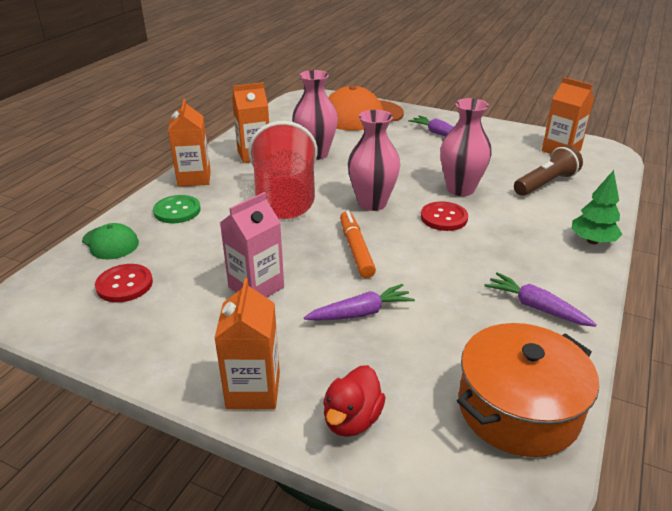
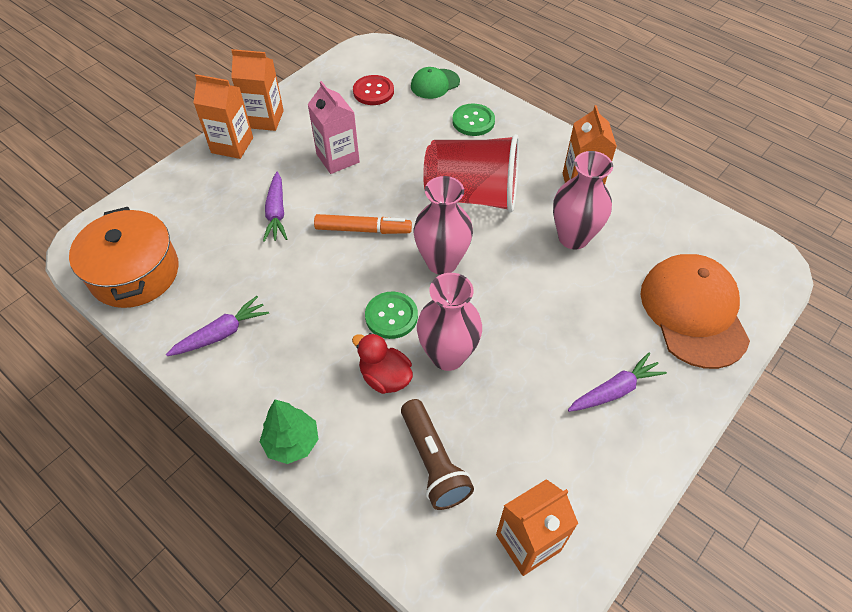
camera: 105 degrees right, 20 degrees up
(194, 178) = (534, 135): orange carton -> orange carton (264, 119)
(352, 419) = (181, 186): red duck -> red duck (385, 377)
(444, 218) = (391, 316): red button -> green button

